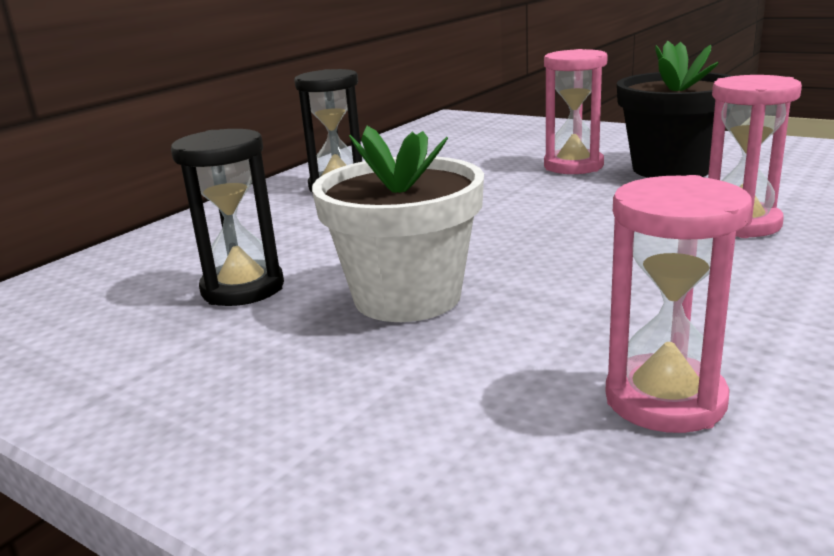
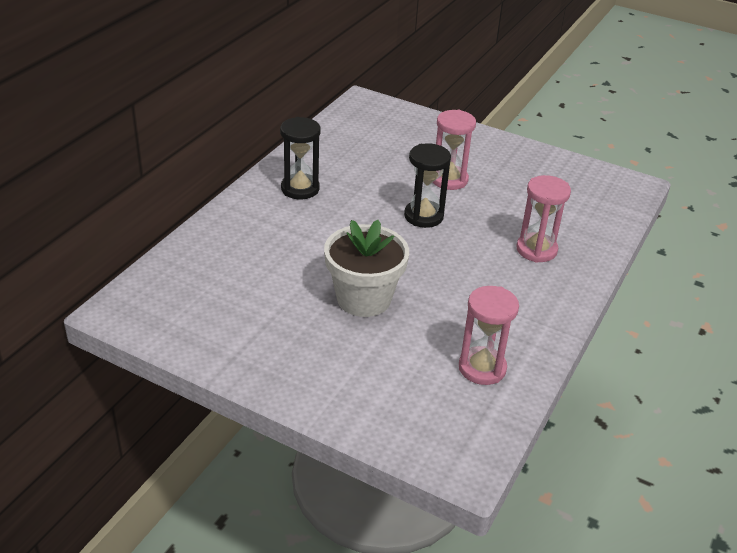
camera: 10 degrees left, 15 degrees up
(243, 288) = (273, 286): black hourglass -> black hourglass (423, 216)
(671, 169) = (508, 189): black flower pot -> none

